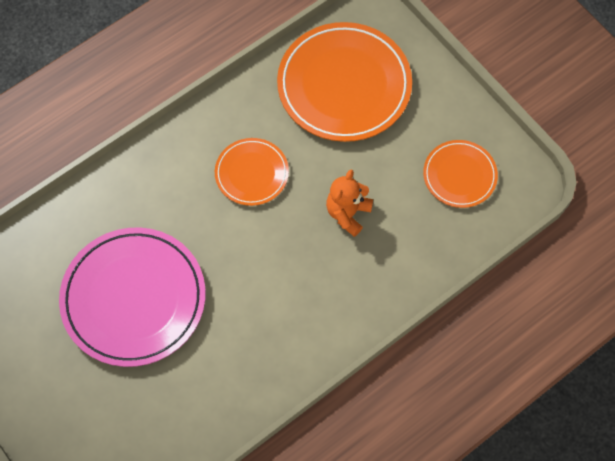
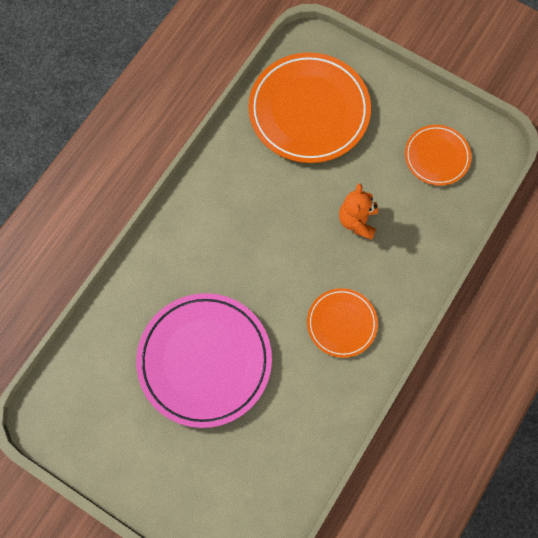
camera: 20 degrees left, 5 degrees up
(252, 173) = (262, 214): orange plate -> orange plate (341, 323)

